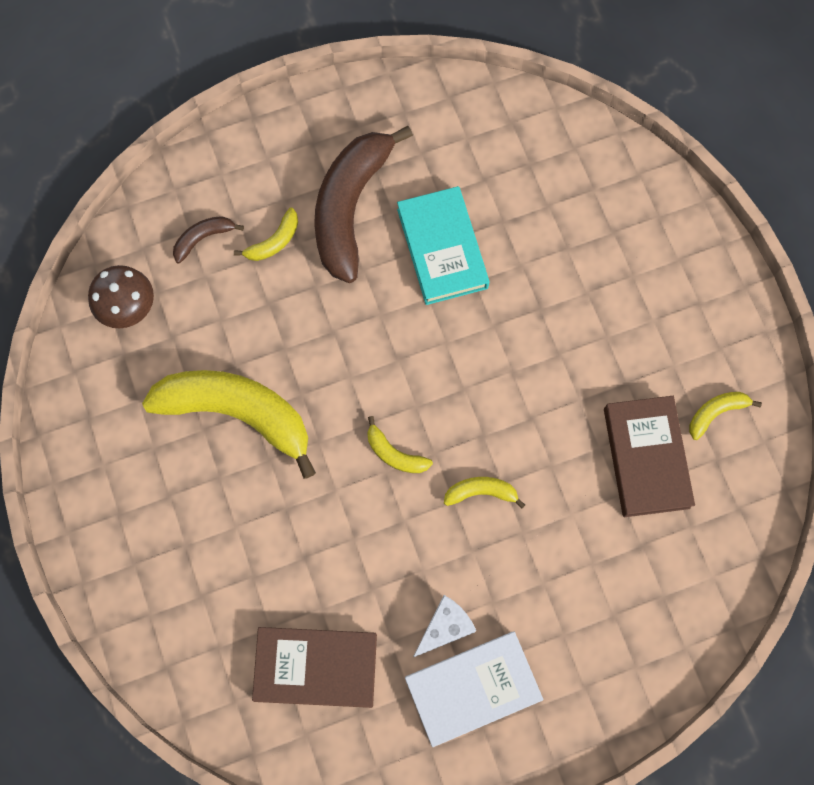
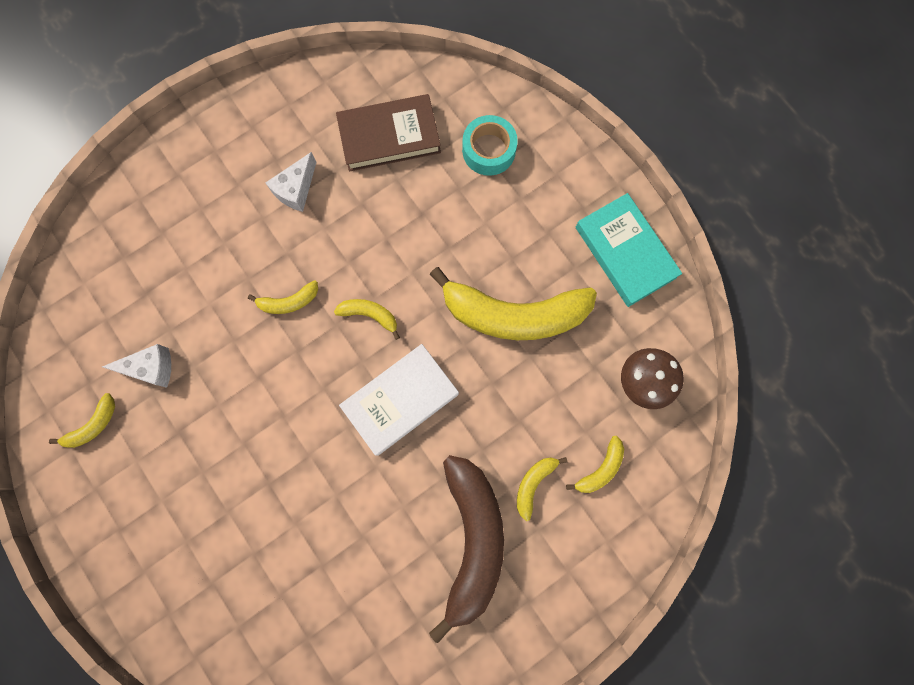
camera: 165 degrees right, 5 degrees up
(202, 616) = (489, 150): none -> turquoise tape
(203, 238) = (600, 469): brown banana -> yellow banana
(442, 248) = (373, 520): turquoise book -> turquoise book (625, 252)
(472, 688) = (265, 152): white book -> white book (400, 400)
(646, 458) = (151, 368): brown book -> white cheese

